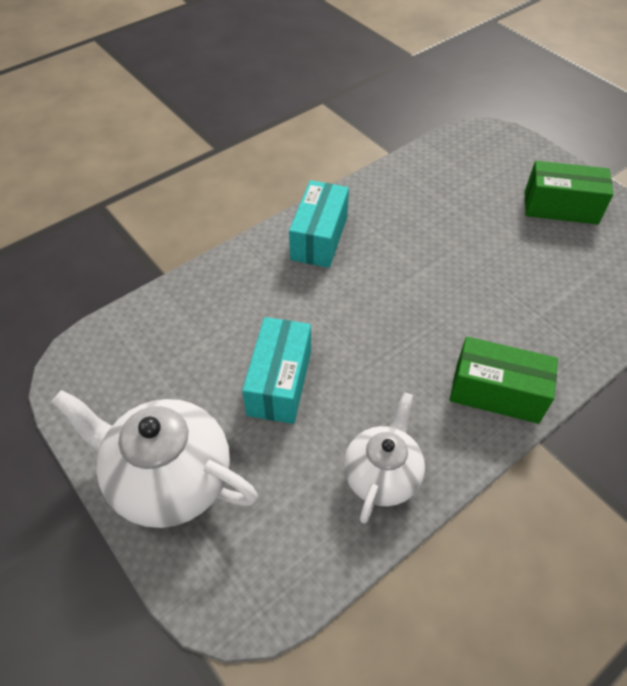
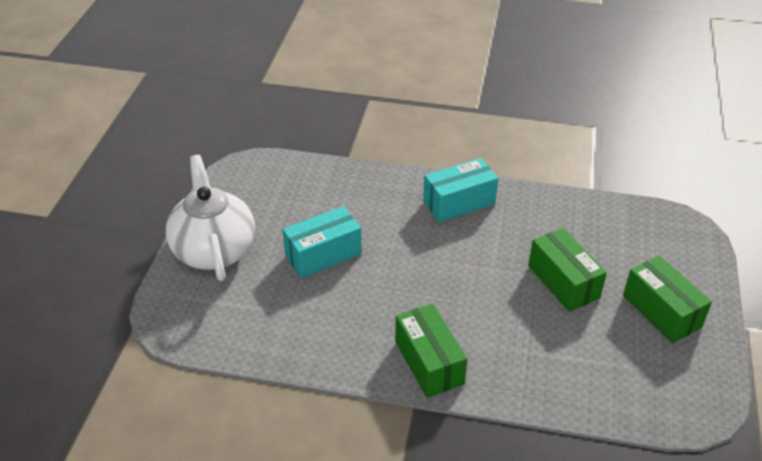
camera: 50 degrees right, 10 degrees down
(382, 475) = (306, 338): white teapot -> none
(479, 239) = (563, 282): none -> green box

